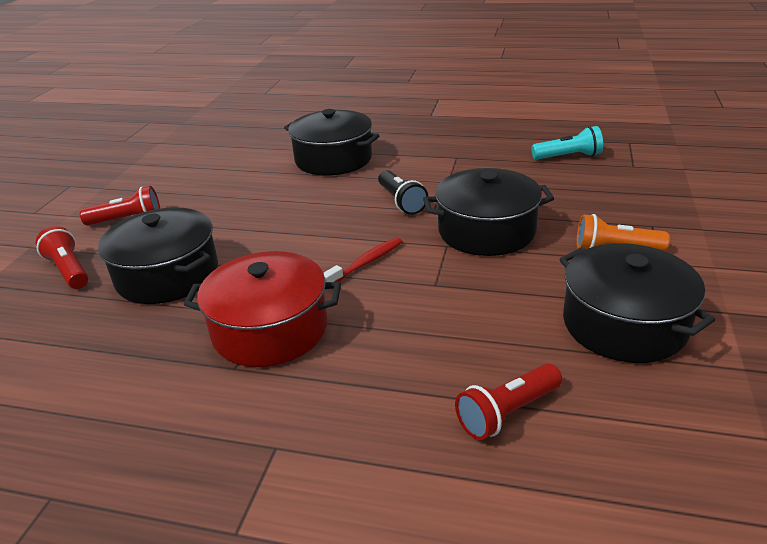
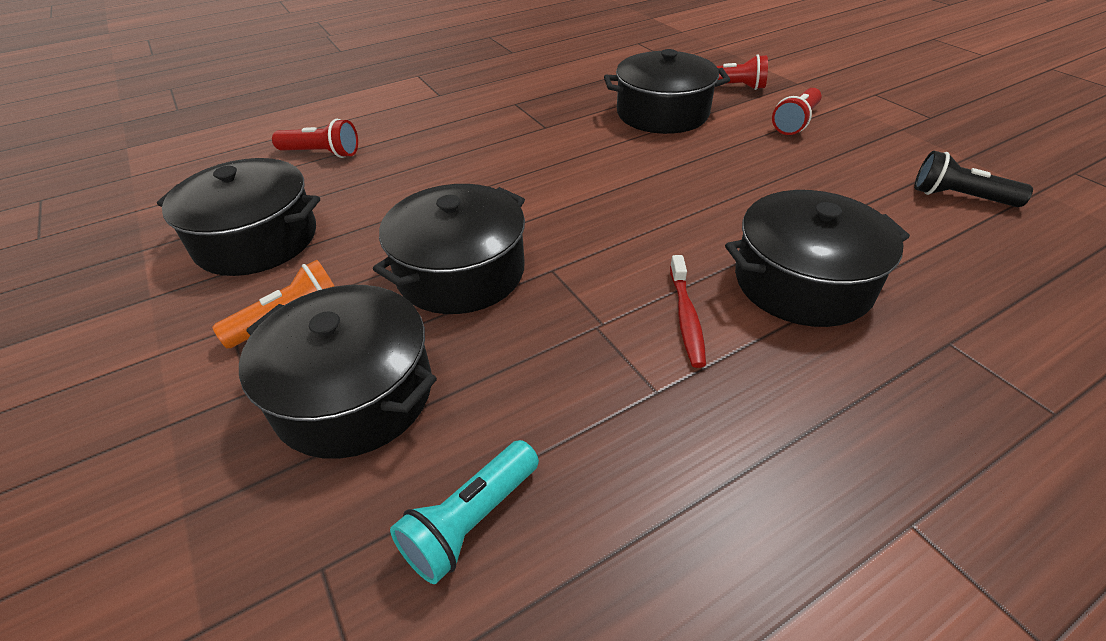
camera: 135 degrees right, 10 degrees up
(270, 329) = (528, 123): red pot -> none
(366, 263) = (534, 186): red toothbrush -> red toothbrush (686, 318)
(401, 201) = (604, 262): black flashlight -> black flashlight (959, 197)
(507, 412) = (321, 153): red flashlight -> red flashlight turned 90 degrees clockwise
(593, 204) = (354, 394): none -> black pot

